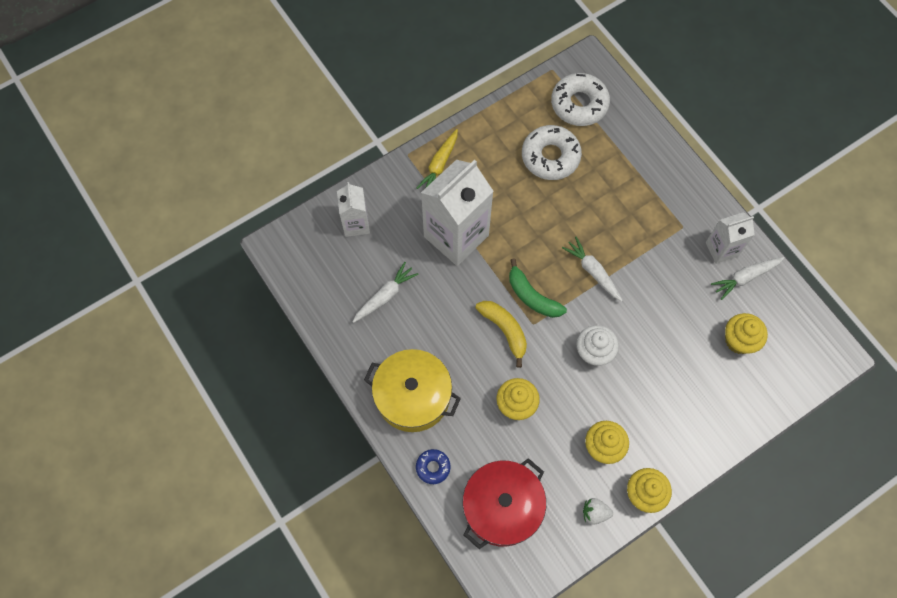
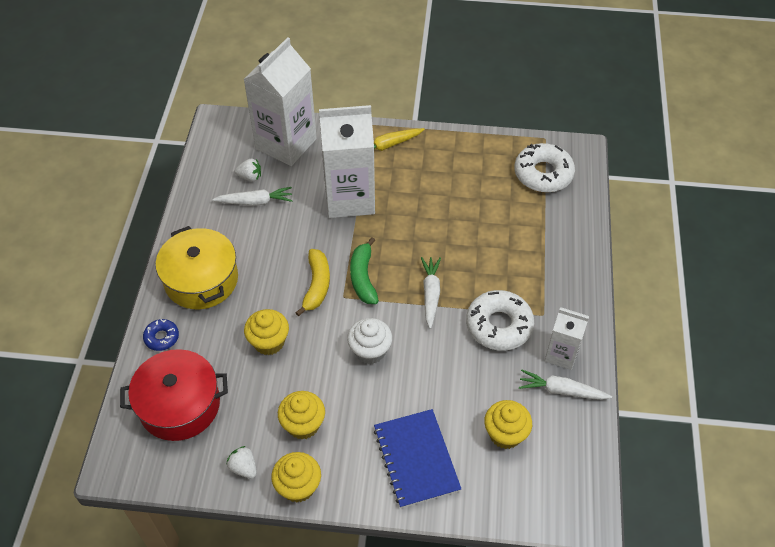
camera: 40 degrees right, 15 degrees down
(356, 224) = (286, 144): white carton -> white carton, size x1.87
(357, 277) = (250, 177): none -> white strawberry
(550, 157) = (481, 194): white donut -> white donut (499, 325)
(700, 407) = (416, 459): none -> blue notebook

